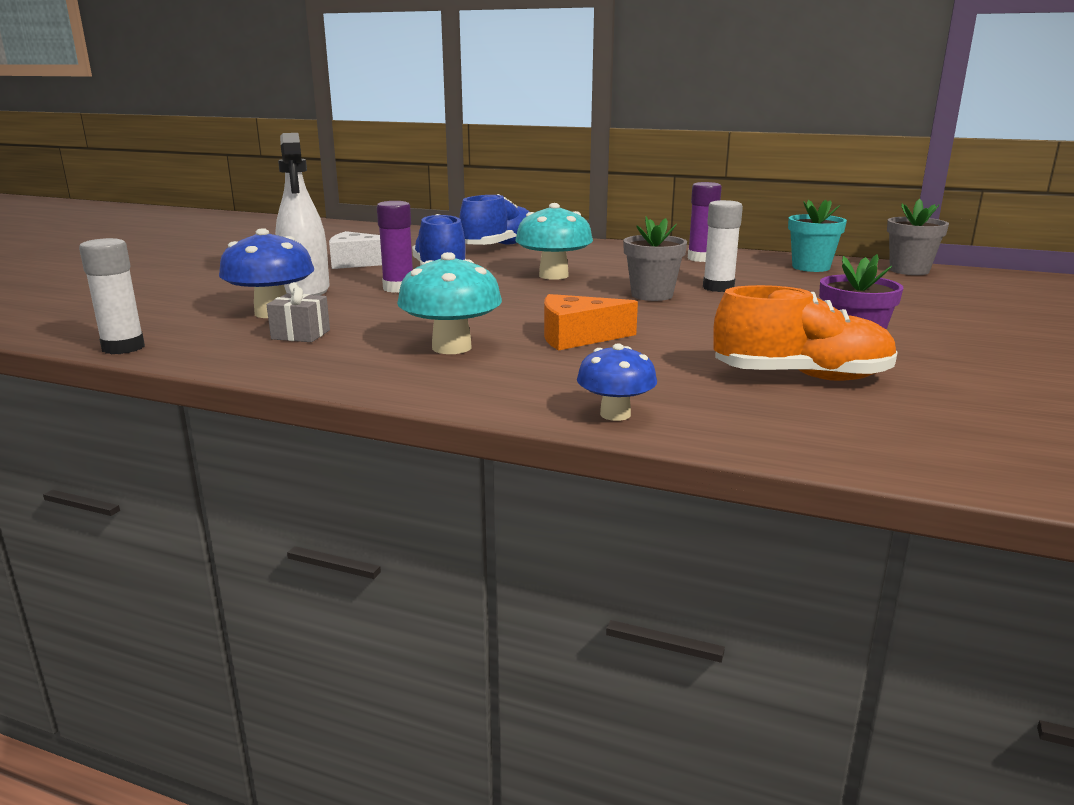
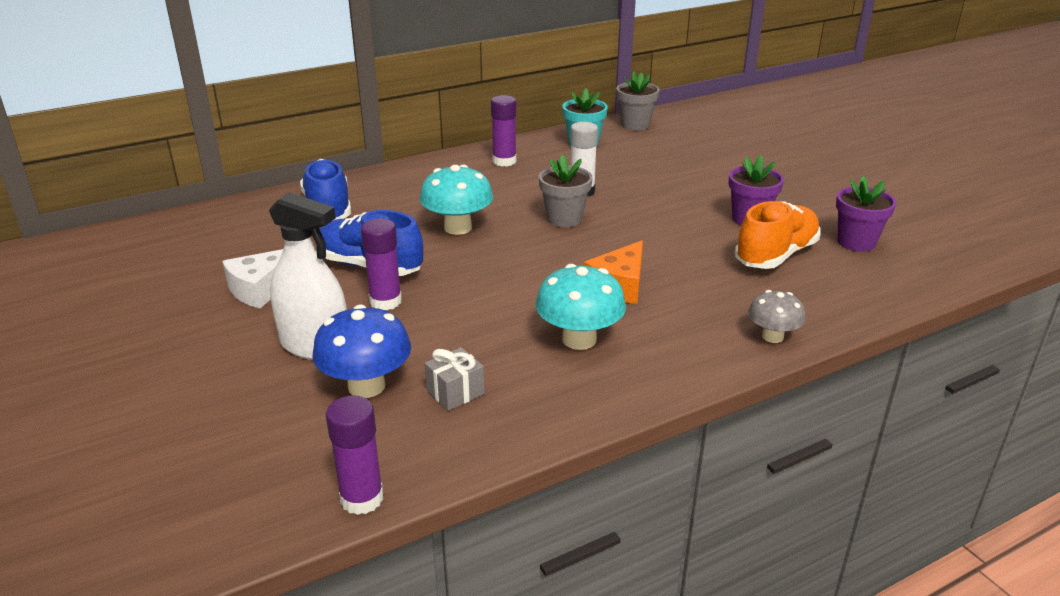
camera: 50 degrees left, 10 degrees up
(123, 348) = (362, 498): white glue stick -> purple glue stick
(615, 414) = (772, 336): blue mushroom -> grey mushroom
(951, 406) = (856, 242): none -> purple flower pot

